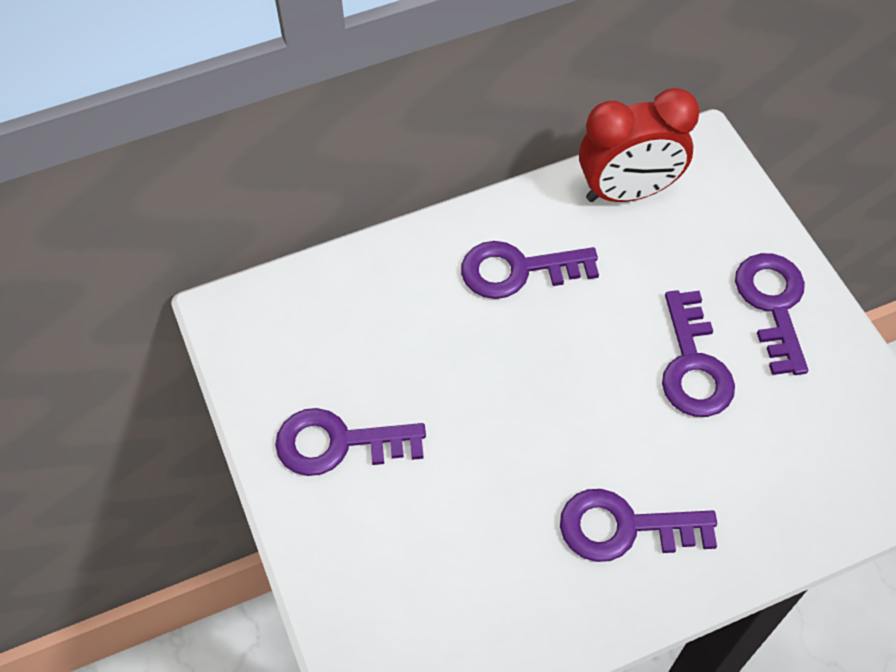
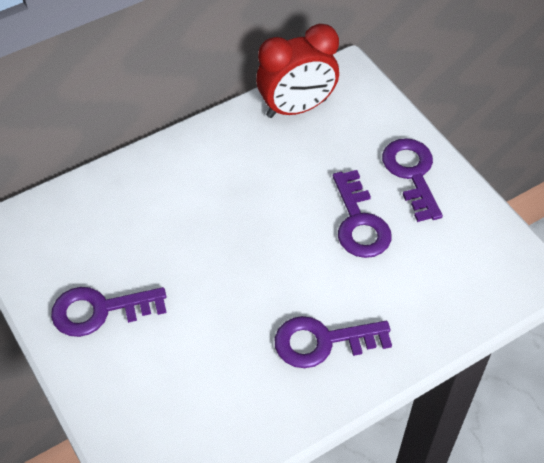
camera: 10 degrees left, 5 degrees down
(518, 270) = (222, 172): purple key -> none

